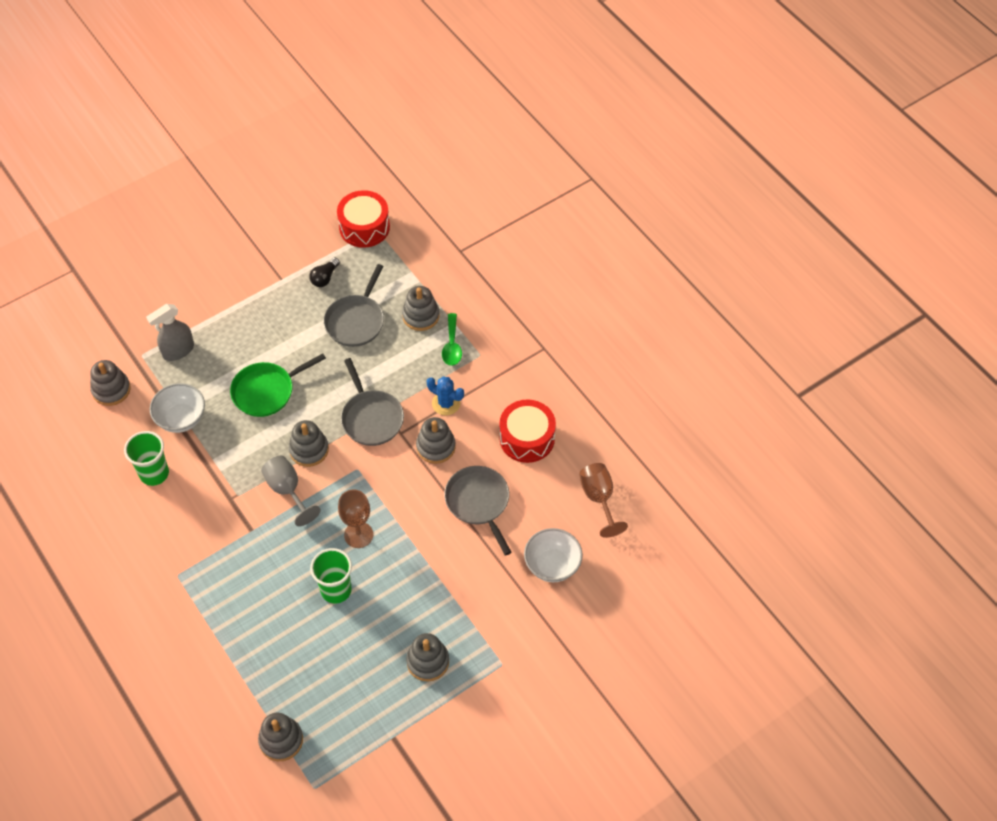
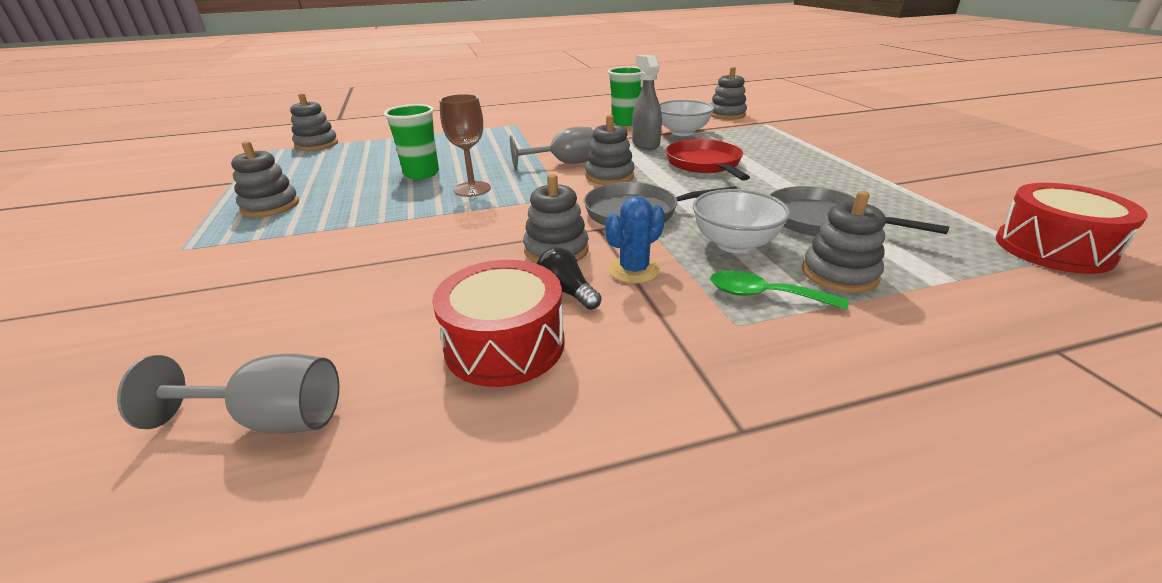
camera: 110 degrees right, 25 degrees down
(178, 351) = (771, 135): grey spray bottle -> grey spray bottle (645, 144)
(266, 391) = (704, 164): green pan -> red pan
(324, 278) = (908, 208): black light bulb -> black light bulb (566, 291)
(478, 502) = (428, 270): grey pan -> none
(552, 565) = (236, 319): white bowl -> white bowl (734, 244)
(599, 498) = (271, 419): brown goblet -> grey goblet

